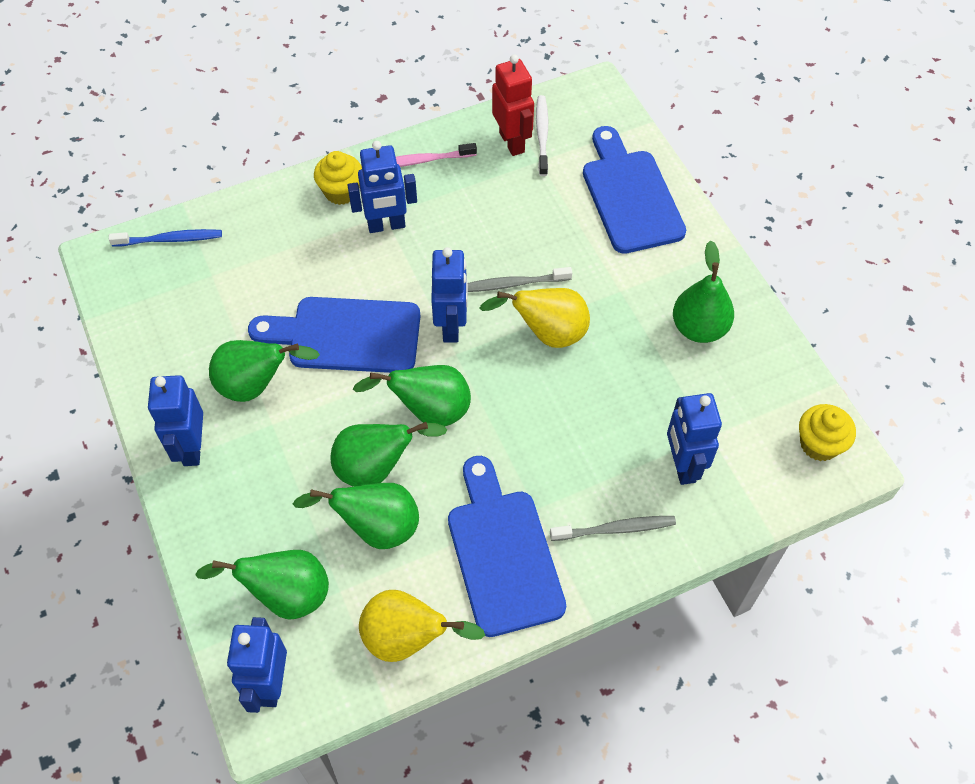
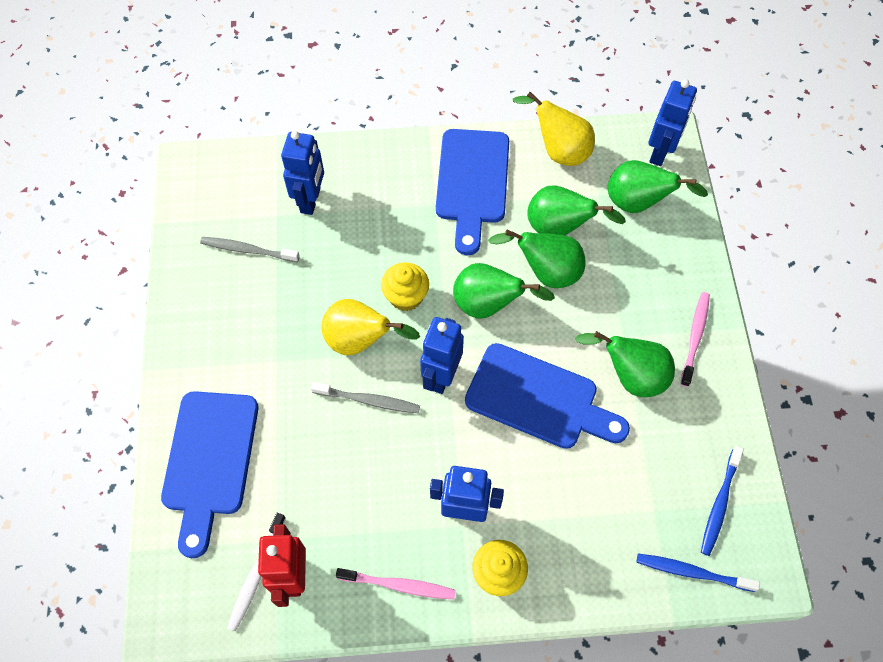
camera: 160 degrees left, 5 degrees up
(150, 298) = (719, 504): none -> blue toothbrush
(192, 448) = (695, 337): blue robot -> pink toothbrush
(615, 529) = (384, 173): grey toothbrush -> grey toothbrush (248, 250)
(699, 328) = (230, 303): green pear -> none
(819, 444) = (200, 183): yellow cupcake -> yellow cupcake (406, 296)

